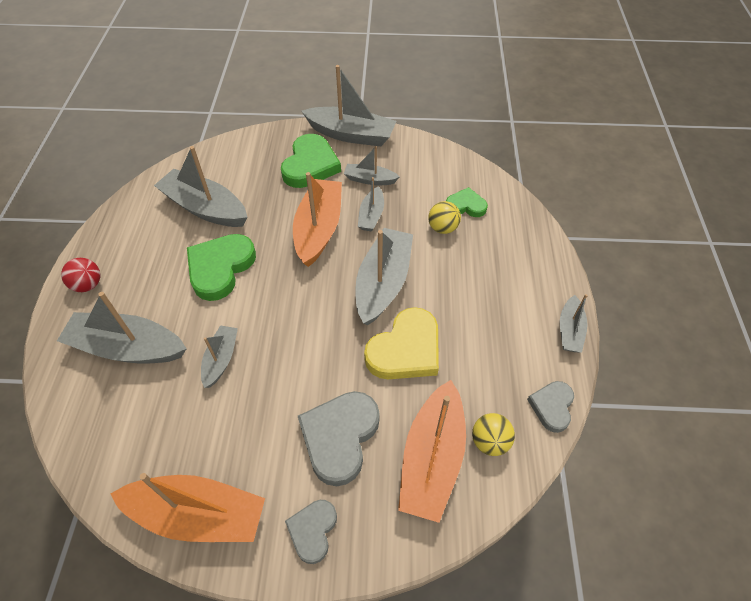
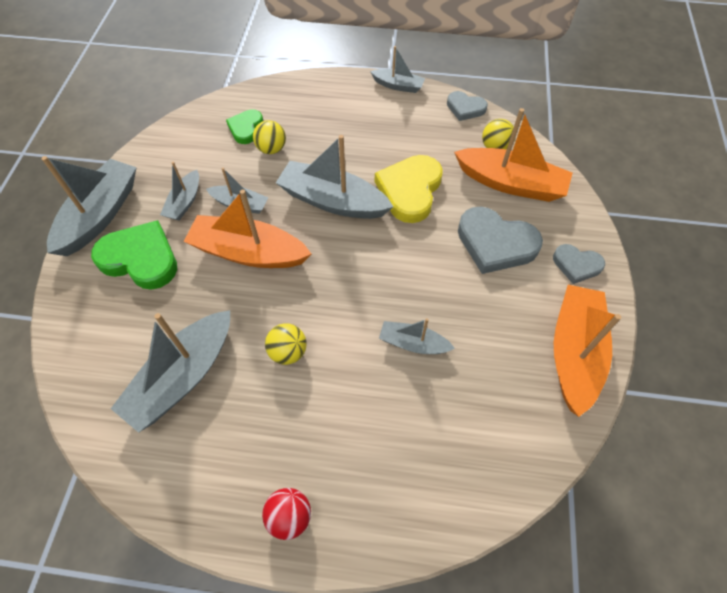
camera: 85 degrees left, 5 degrees up
(128, 348) = (392, 446): grey boat -> none
(220, 268) = (288, 352): green heart -> yellow ball
(405, 349) = (410, 190): yellow heart -> yellow heart turned 120 degrees counterclockwise

